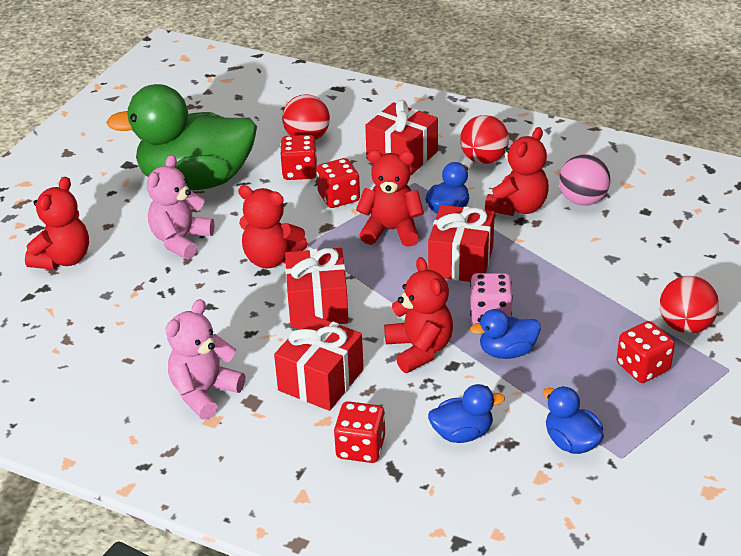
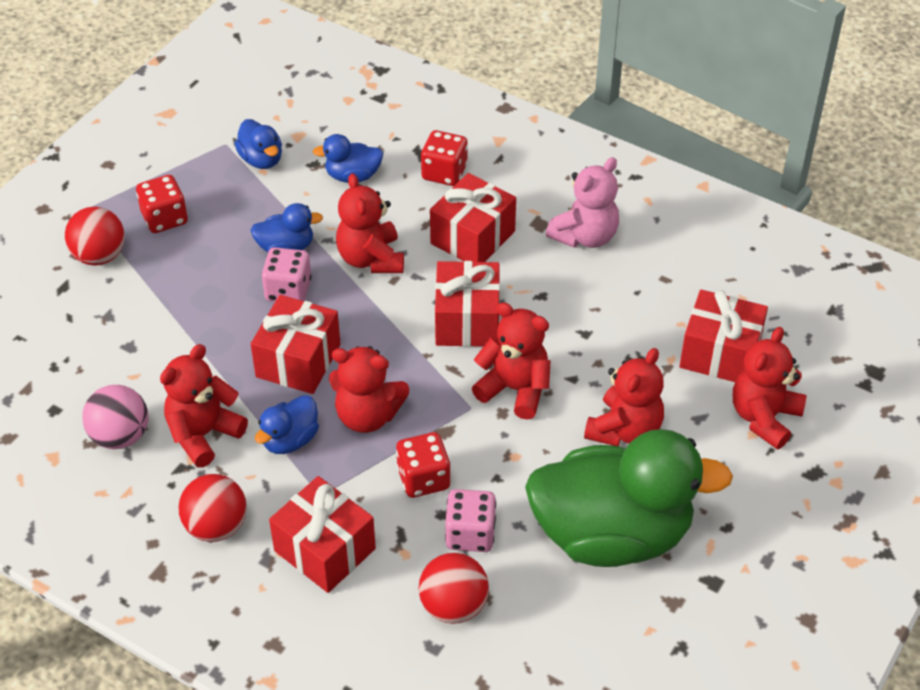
camera: 175 degrees left, 10 degrees up
(89, 301) = (720, 354): none -> red gift
(181, 240) = (624, 430): pink teddy bear -> red teddy bear
(300, 172) = (470, 534): red dice -> pink dice

